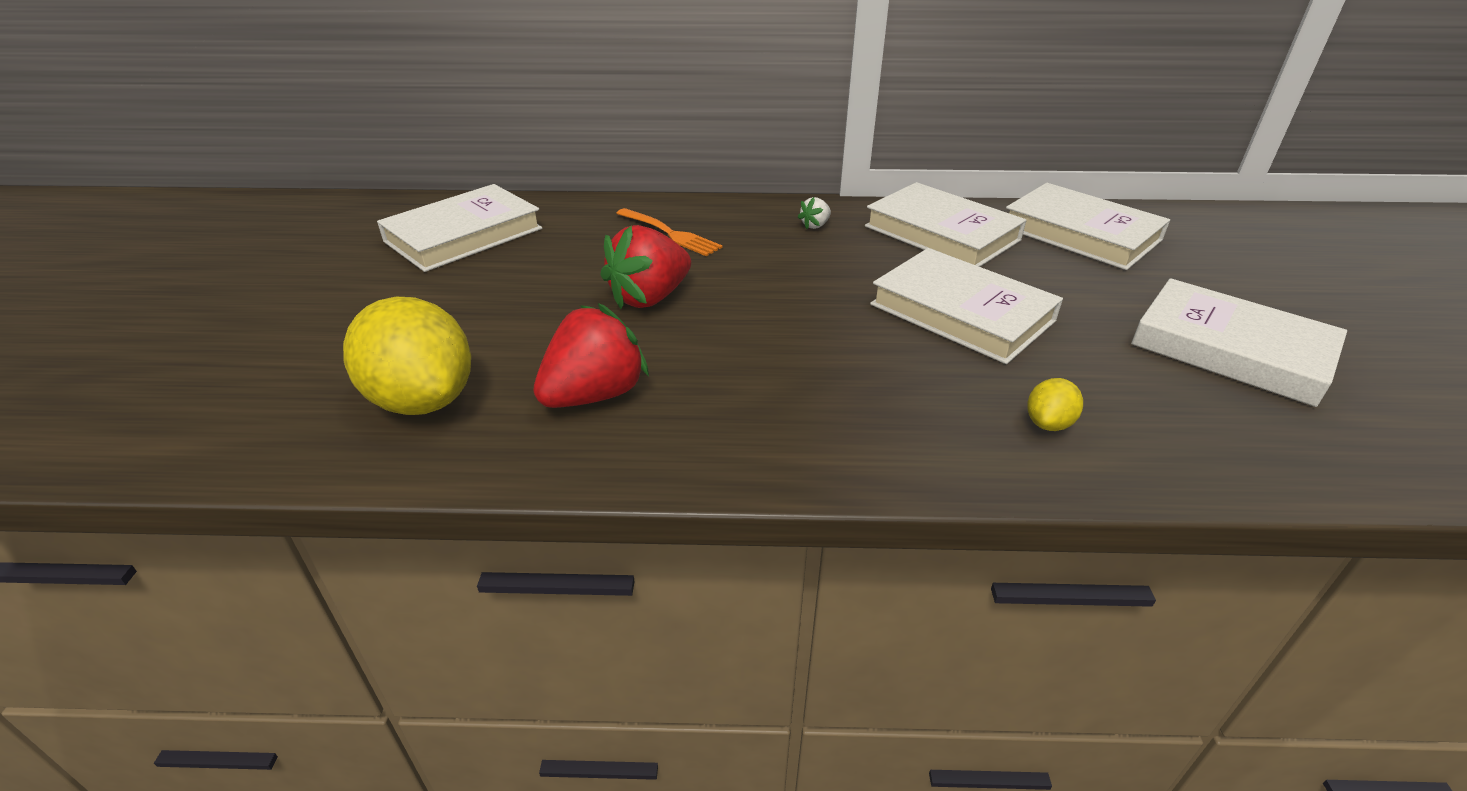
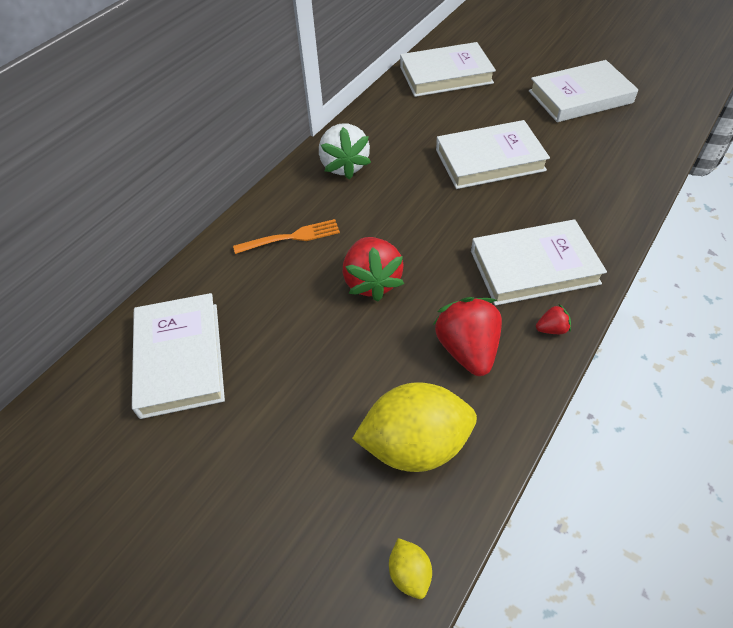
camera: 55 degrees left, 15 degrees up
(687, 457) = (552, 329): none -> red strawberry
(815, 225) = (344, 166): white strawberry -> white strawberry, size x2.21
(941, 233) = (401, 121): white book -> white book (534, 267)
(1048, 423) = (600, 184): yellow lemon -> yellow lemon (409, 573)

